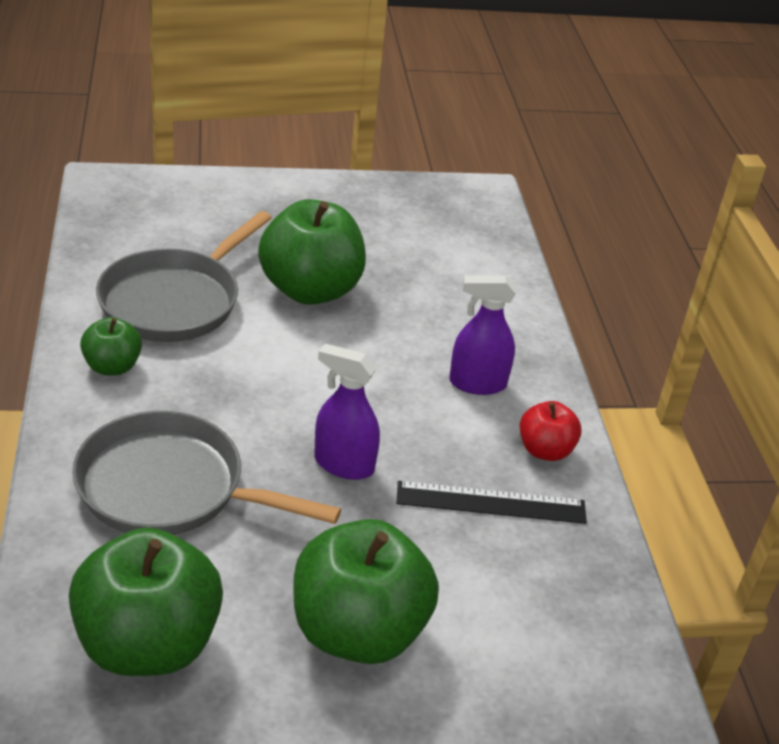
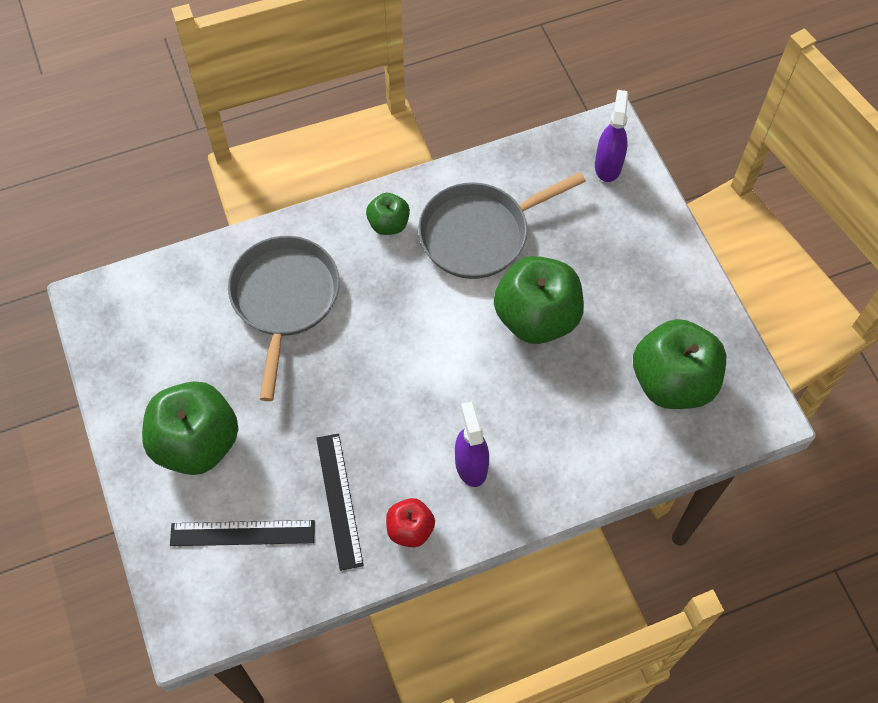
camera: 80 degrees right, 25 degrees up
(148, 644) = (156, 333): green apple -> green apple (672, 381)
(175, 300) = (479, 233): grey pan -> grey pan turned 45 degrees counterclockwise
(343, 464) = (344, 395): purple spray bottle -> purple spray bottle (608, 165)
(513, 609) = (242, 533): none -> black ruler

